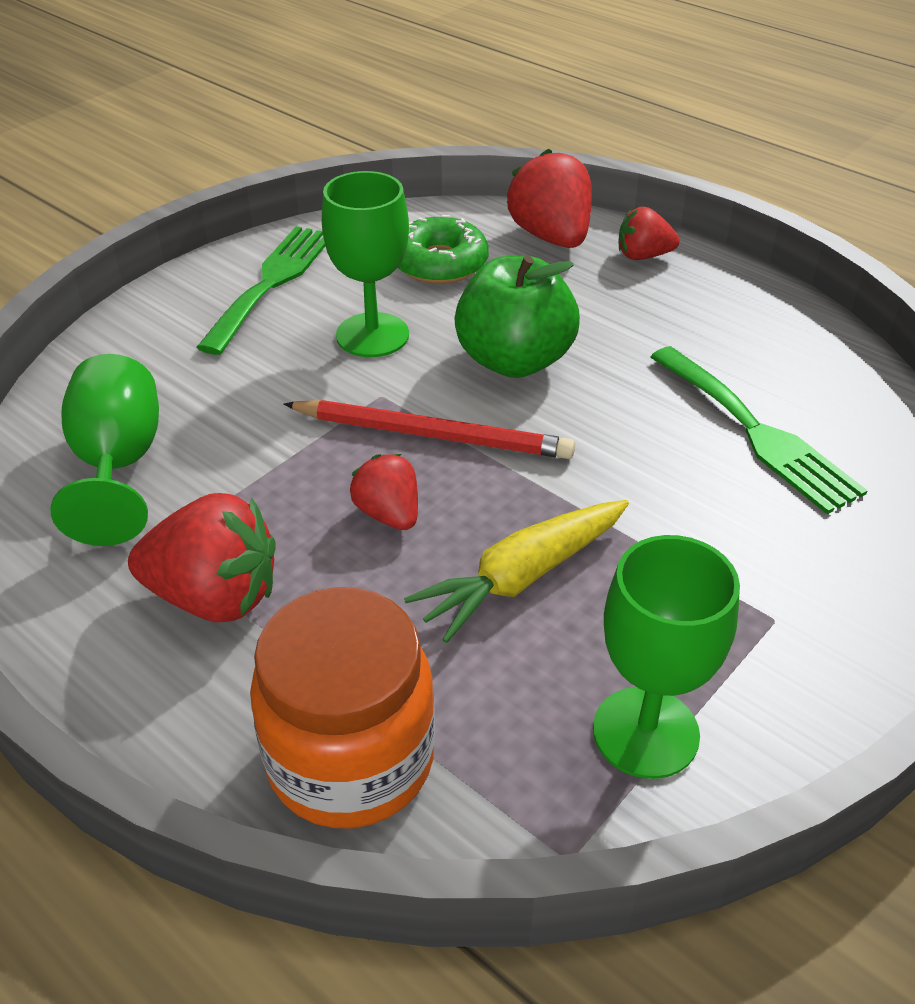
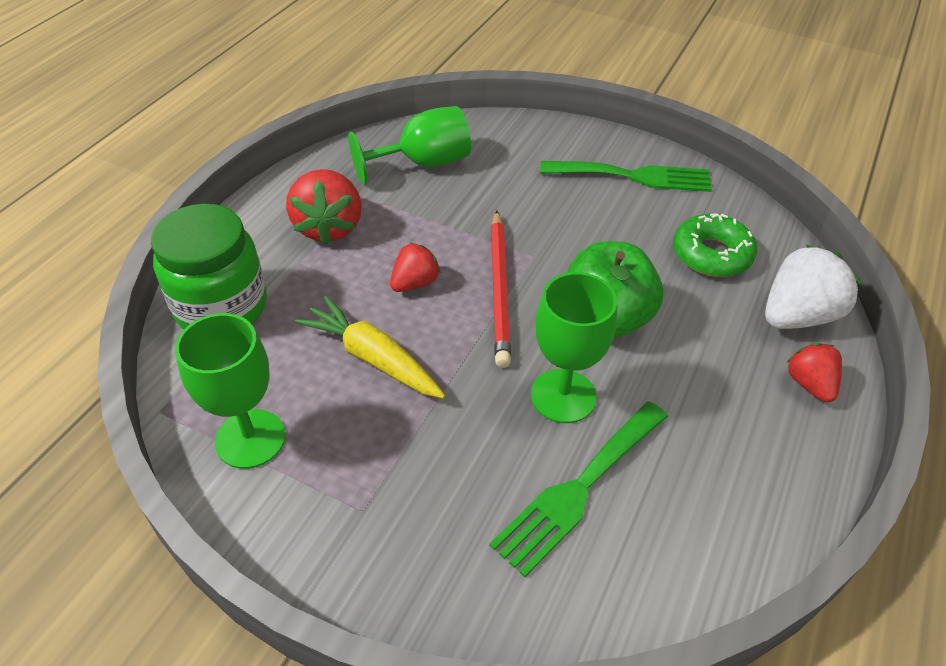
camera: 75 degrees right, 5 degrees up
(350, 760) = (221, 306): orange jar -> green jar
(372, 335) = (598, 237): green goblet -> green goblet (563, 396)
(551, 237) = (797, 316): red strawberry -> white strawberry

